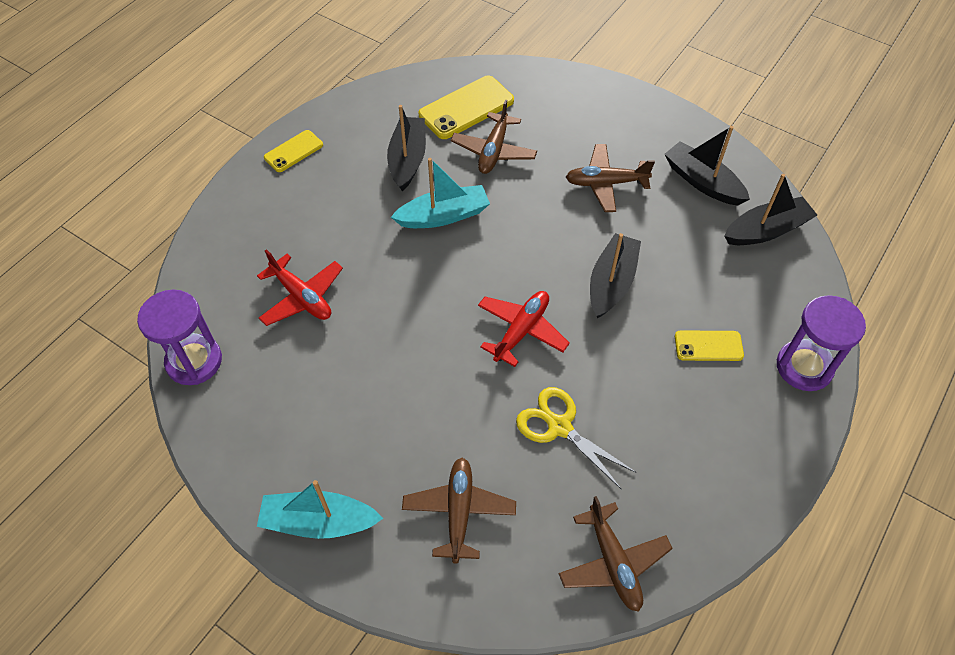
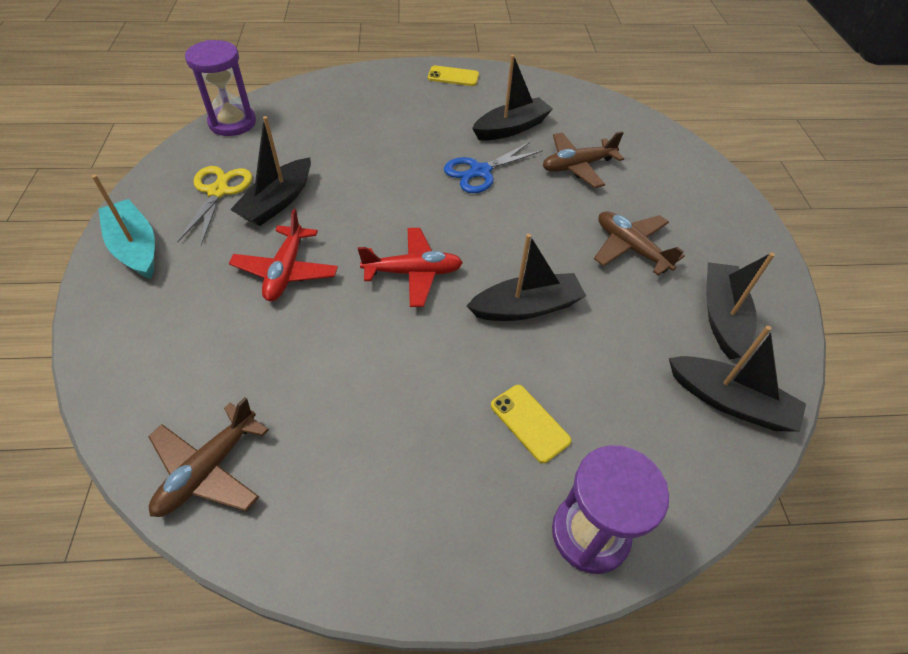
camera: 50 degrees right, 5 degrees down
(302, 297) = (330, 141): red plane -> red plane (286, 271)
(353, 380) = (278, 202): none -> black boat
(443, 216) = (480, 171): turquoise boat -> blue scissors
(459, 511) = (196, 325): brown plane -> none
(466, 108) = (599, 132): yellow phone -> none
(559, 427) = (333, 350): yellow scissors -> yellow scissors (218, 192)

